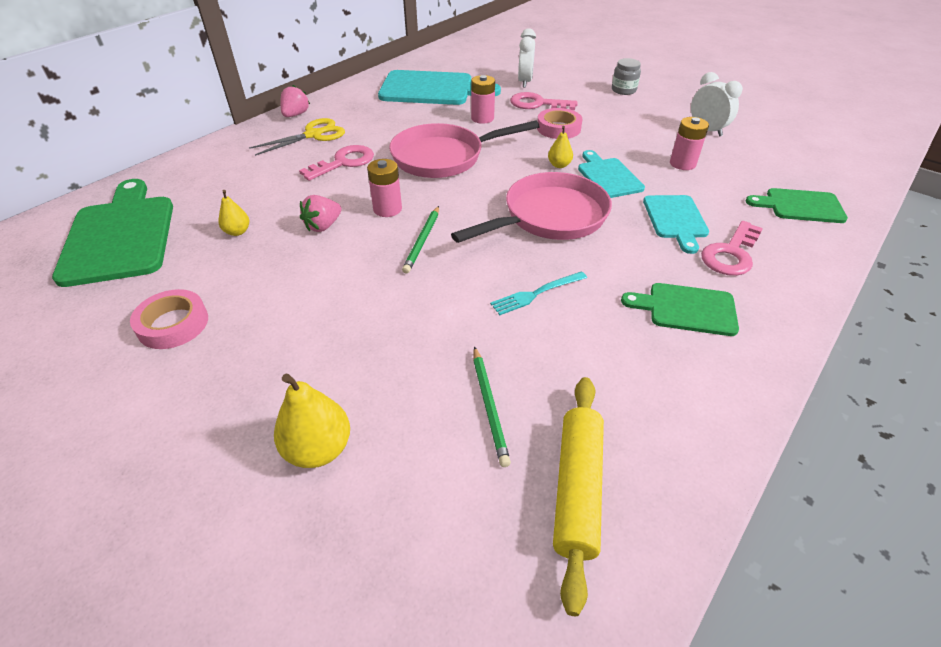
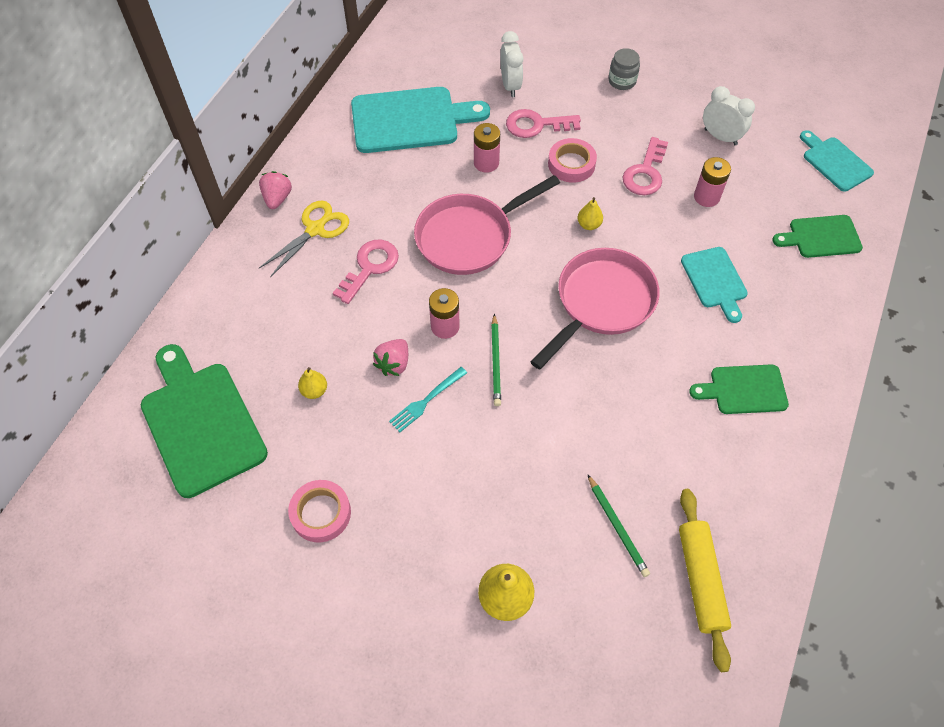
camera: 15 degrees left, 15 degrees up
(535, 294) = (617, 403): turquoise fork -> turquoise fork (426, 401)
(608, 176) = (640, 232): turquoise cutting board -> turquoise cutting board (835, 162)
(731, 254) = (769, 315): pink key -> pink key (645, 172)

